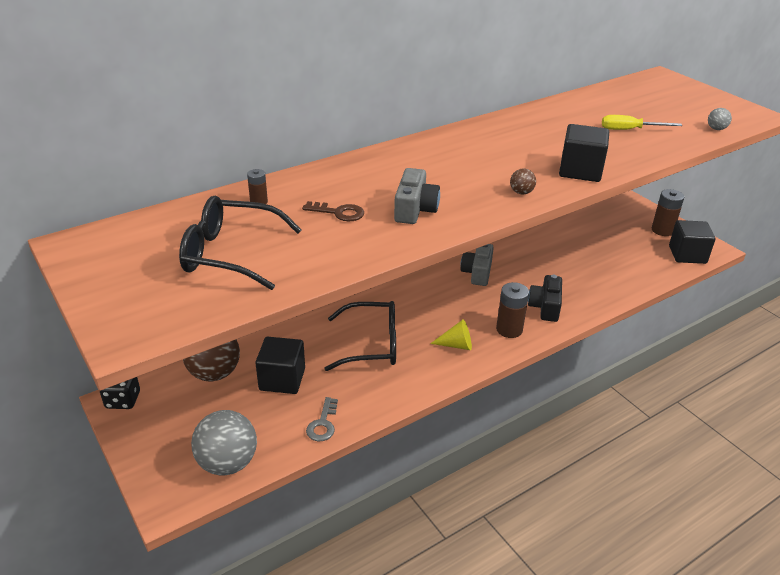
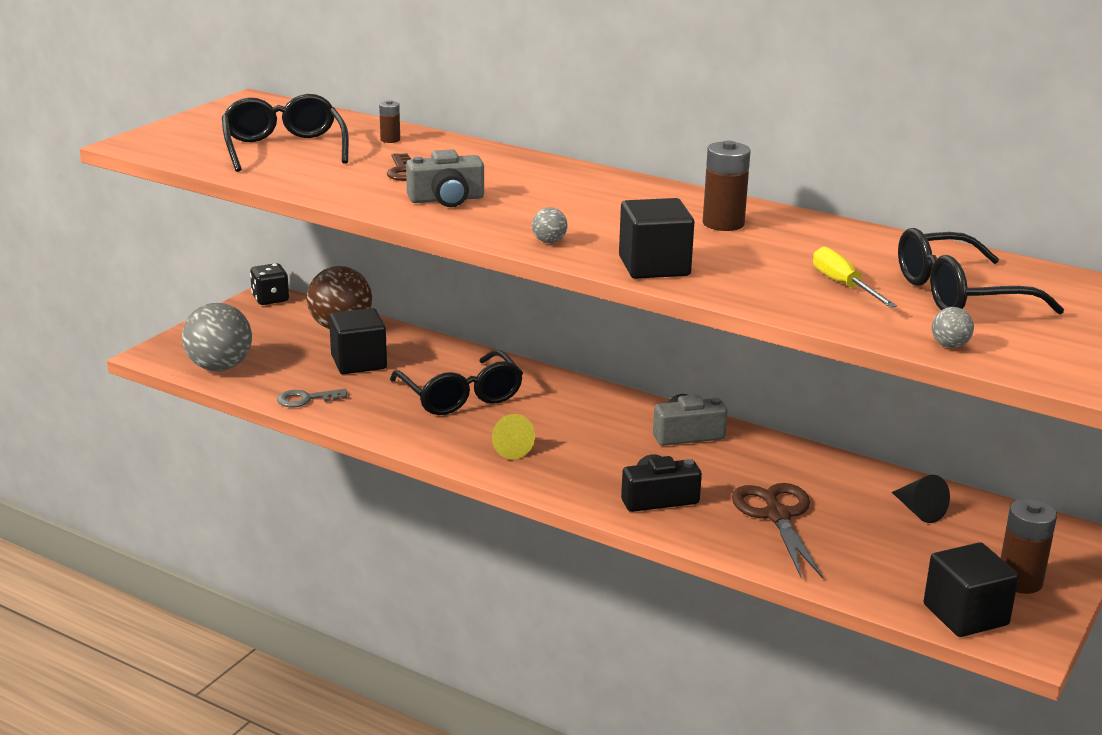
camera: 65 degrees right, 10 degrees down
(509, 329) = (576, 479): brown battery -> brown battery (723, 223)
(521, 192) = (549, 241): brown ball -> grey ball
(580, 274) = (777, 516): none -> brown scissors
(591, 232) = (918, 511): none -> black cone
(651, 108) = (958, 294): none -> black glasses

